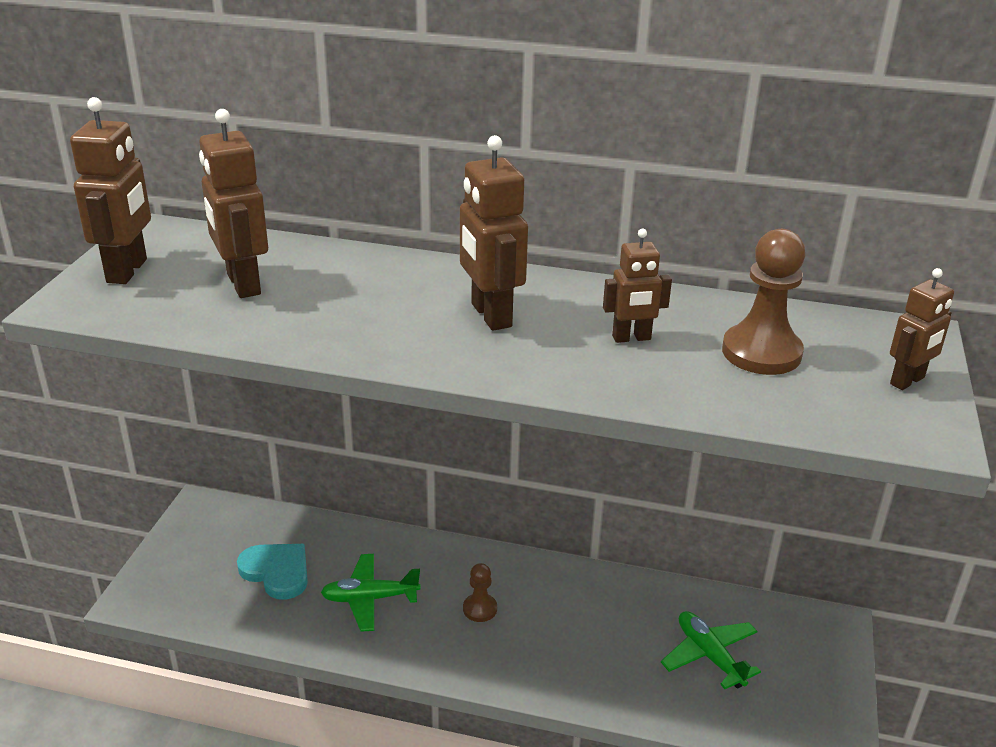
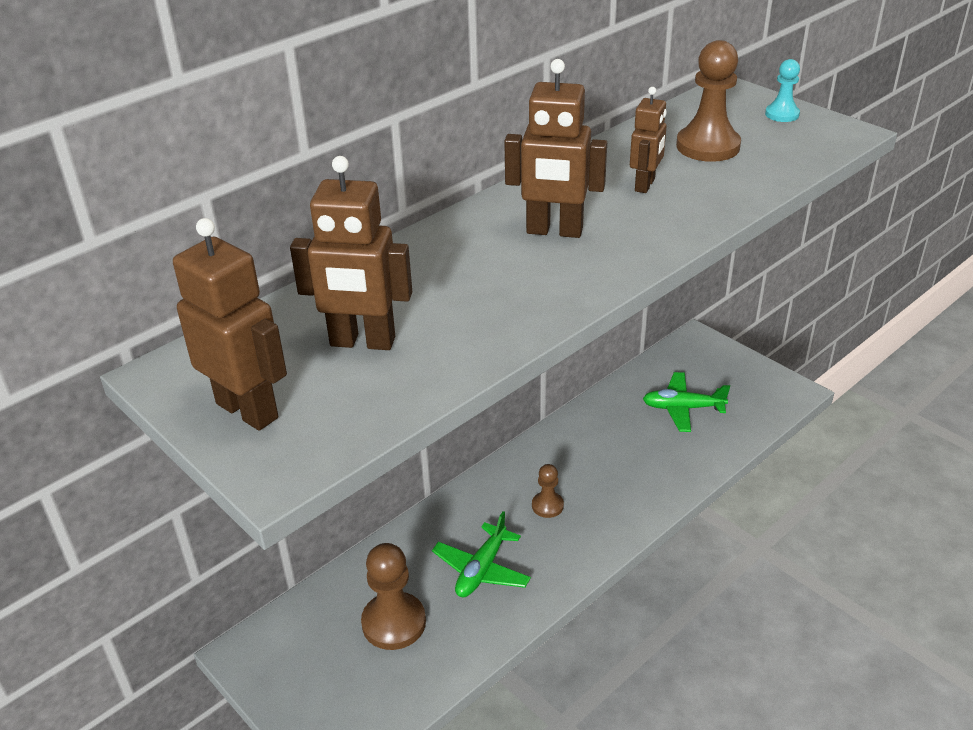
camera: 55 degrees left, 5 degrees up
(277, 572) = (394, 623): turquoise heart -> brown pawn
(907, 381) = (782, 114): brown robot -> turquoise pawn

